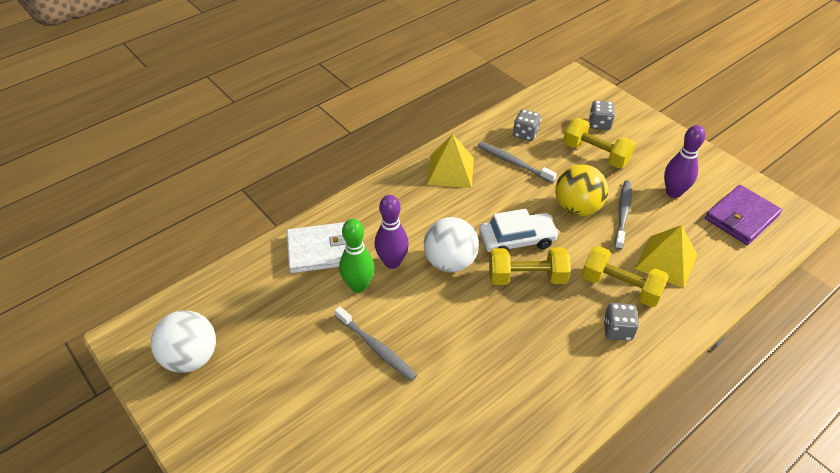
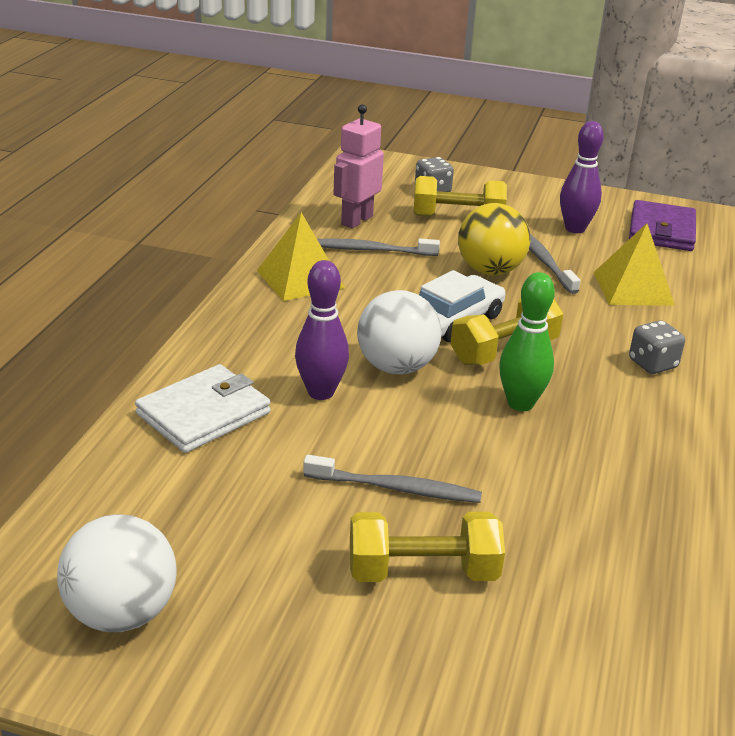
camera: 35 degrees left, 15 degrees down
(358, 286) = (300, 432): green bowling pin -> green bowling pin (520, 403)
(525, 134) = (356, 220): grey dice -> pink robot
(620, 287) = (613, 325): yellow dumbbell -> yellow dumbbell (422, 572)

